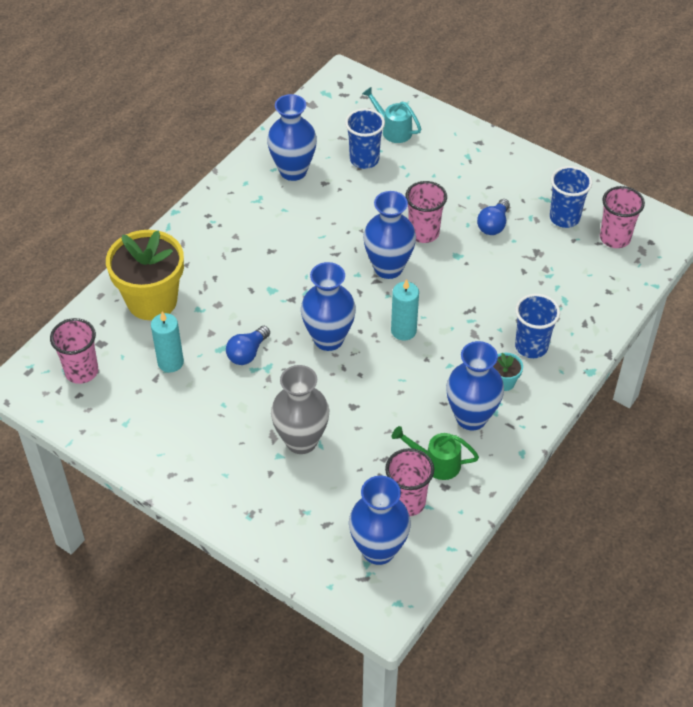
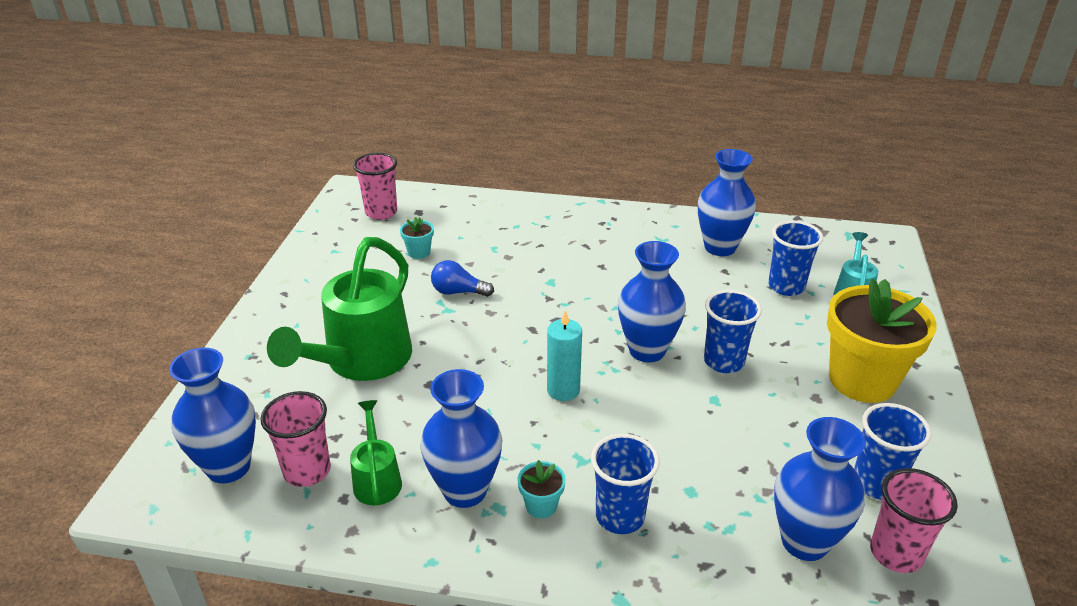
camera: 65 degrees right, 15 degrees down
(152, 301) = (485, 221): yellow flower pot -> yellow flower pot (862, 380)
(170, 362) = (419, 252): turquoise candle -> turquoise flower pot
(301, 441) = (362, 361): grey vase -> green watering can
(328, 339) = (512, 338): blue vase -> blue vase (804, 542)
(423, 233) = (723, 361): pink cup -> blue cup
(493, 225) = (794, 417): blue light bulb -> none

